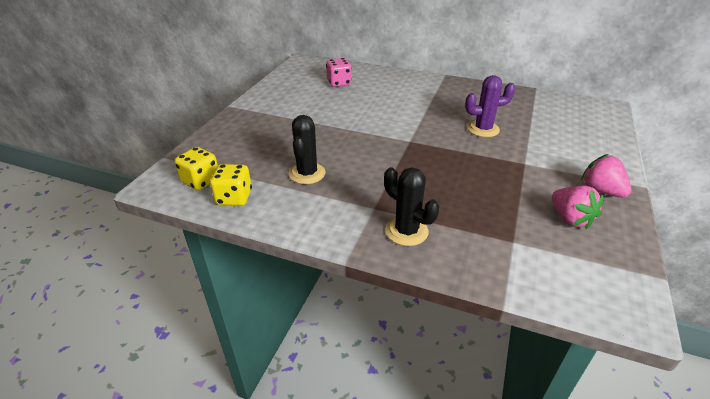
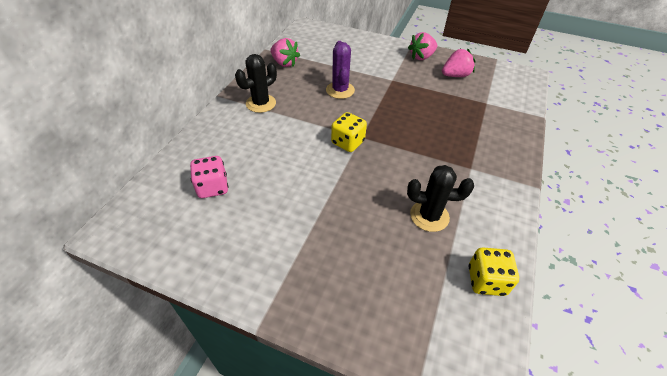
camera: 90 degrees left, 10 degrees up
(201, 181) = (464, 325): yellow dice -> yellow dice (347, 142)
(406, 231) = (494, 151): black cactus -> black cactus (261, 103)
(515, 98) = (284, 63): none -> pink strawberry

